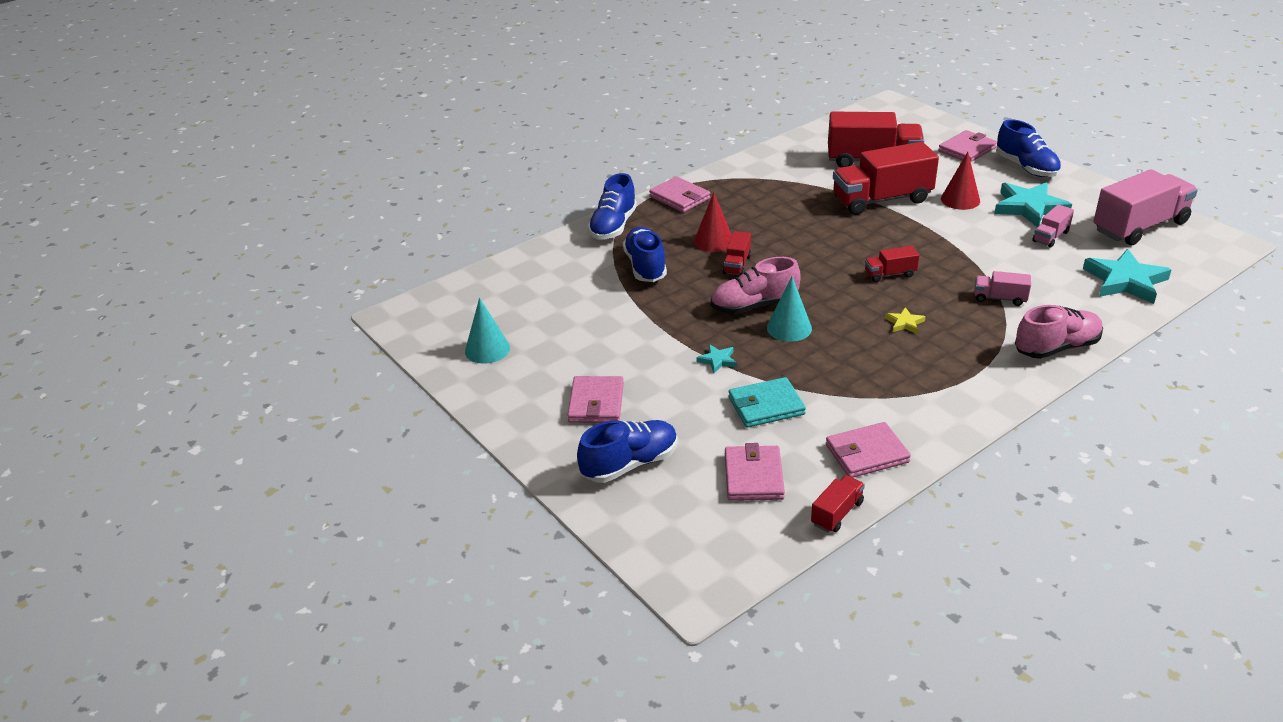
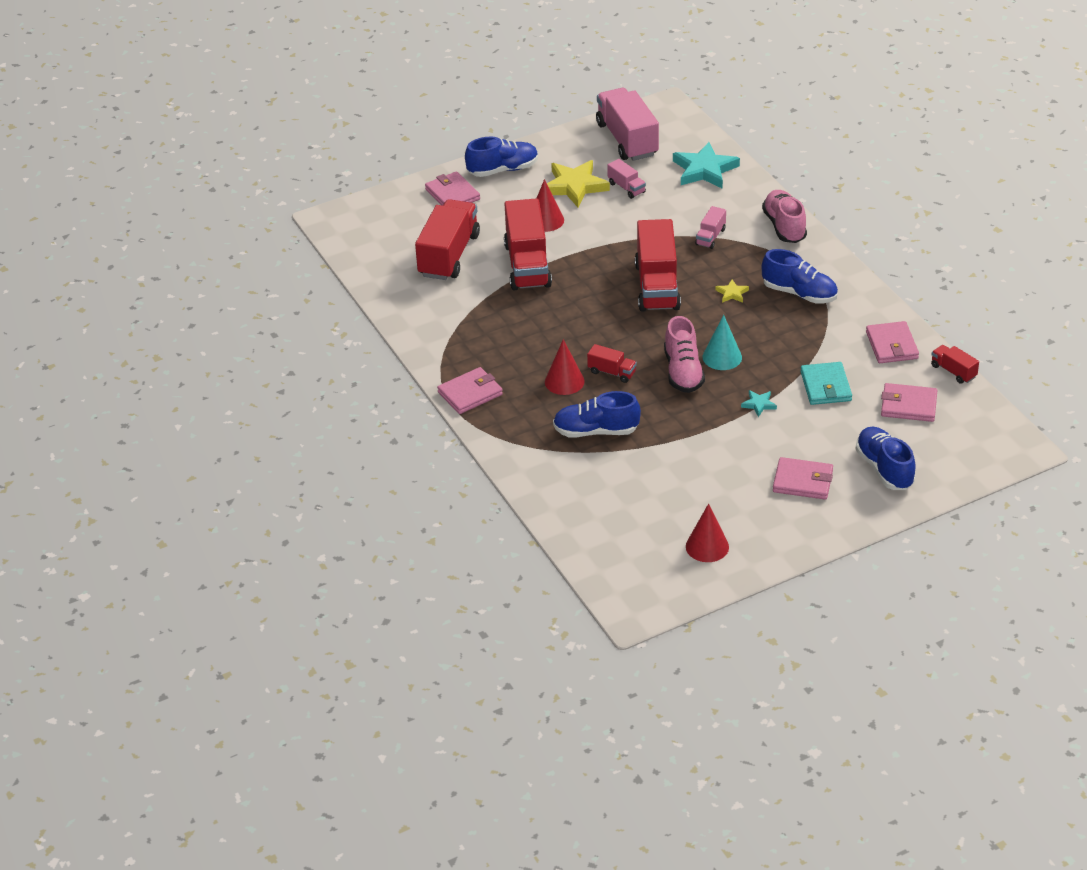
camera: 80 degrees left, 5 degrees up
(487, 349) = (707, 546): turquoise cone -> red cone
(613, 226) = (511, 446): blue shoe -> blue shoe (799, 293)
(890, 274) = (657, 286): red truck -> red truck, size x2.14
(1029, 208) = (574, 186): turquoise star -> yellow star

